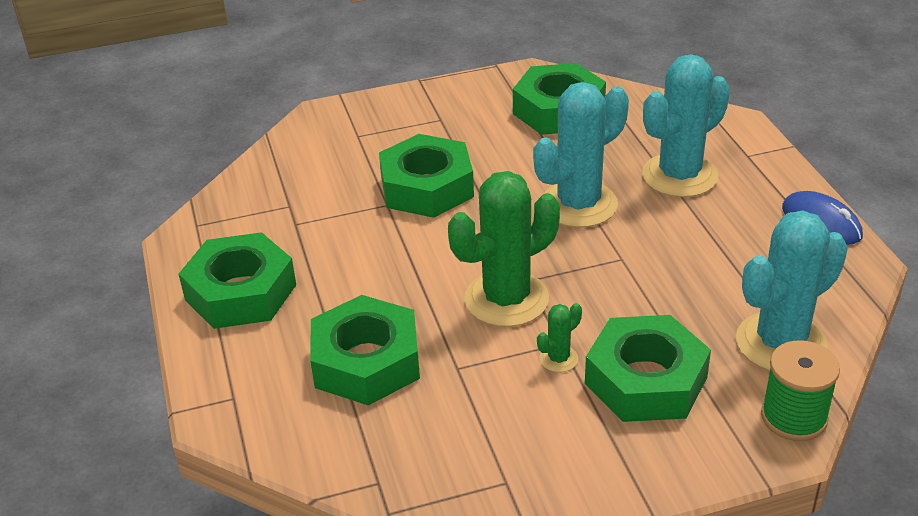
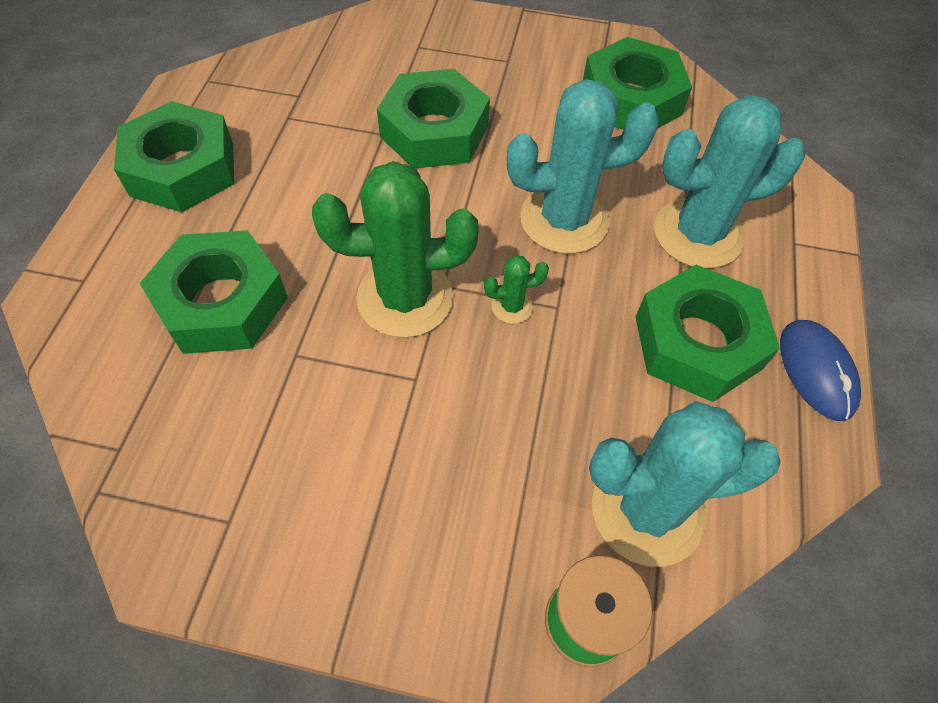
camera: 25 degrees right, 20 degrees up
(558, 359) = (398, 398): green cactus -> green cactus (512, 306)
(646, 380) = (463, 476): green nut -> green nut (697, 342)

